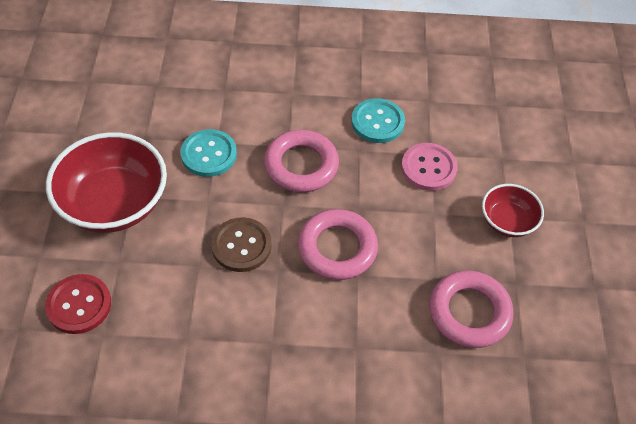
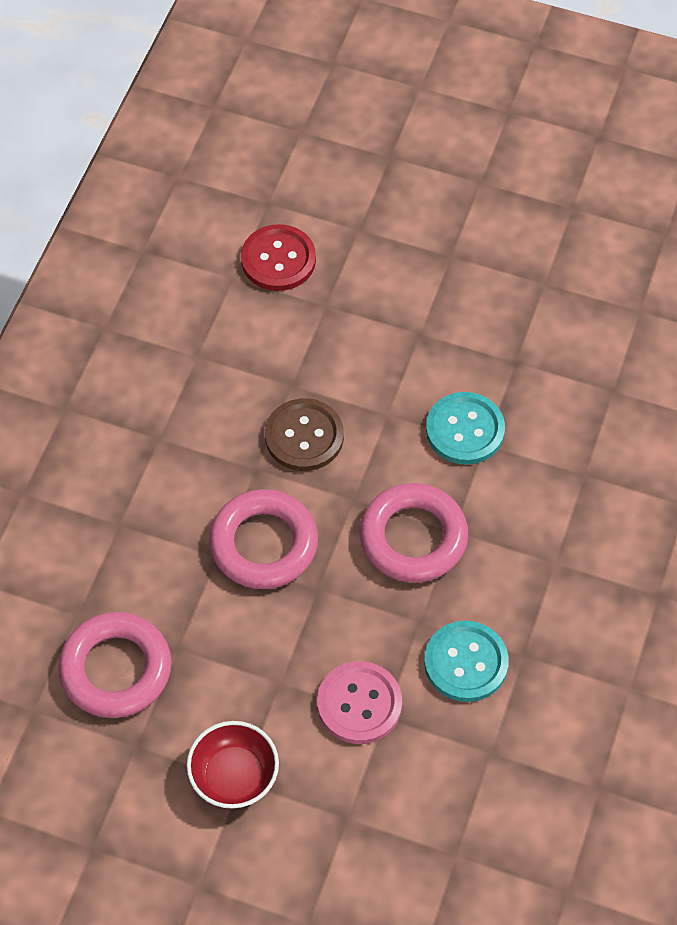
camera: 110 degrees right, 5 degrees up
(114, 204) = (413, 312): red bowl -> none

